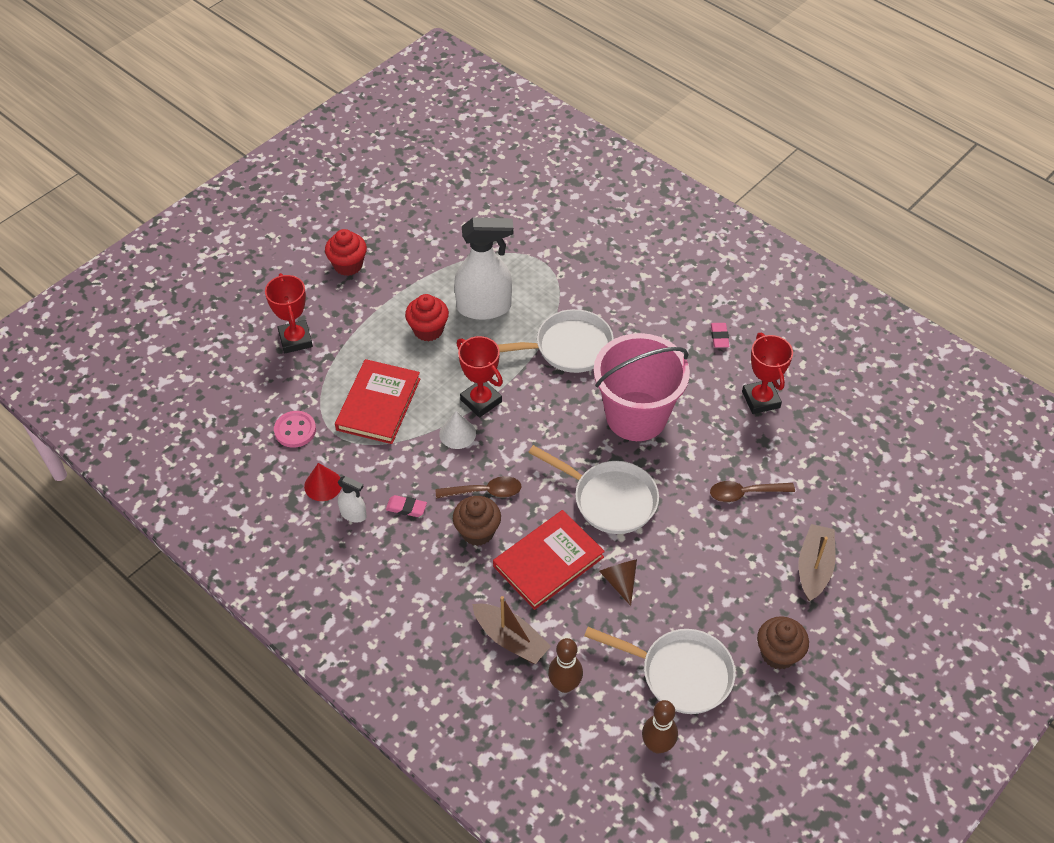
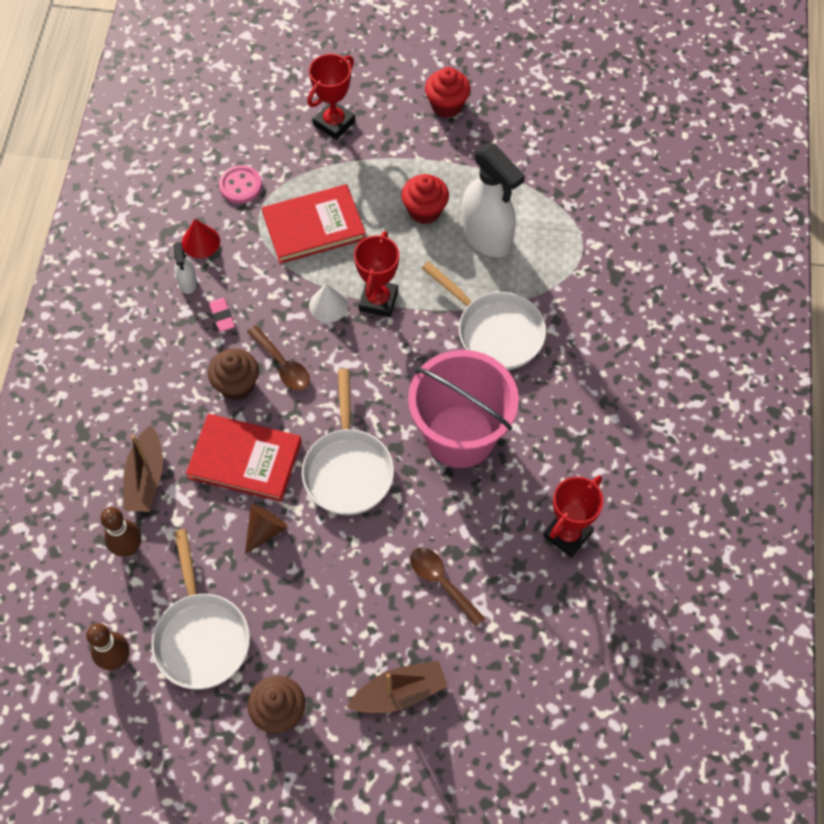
camera: 55 degrees right, 10 degrees up
(719, 337) = (616, 453): pink eraser -> none

